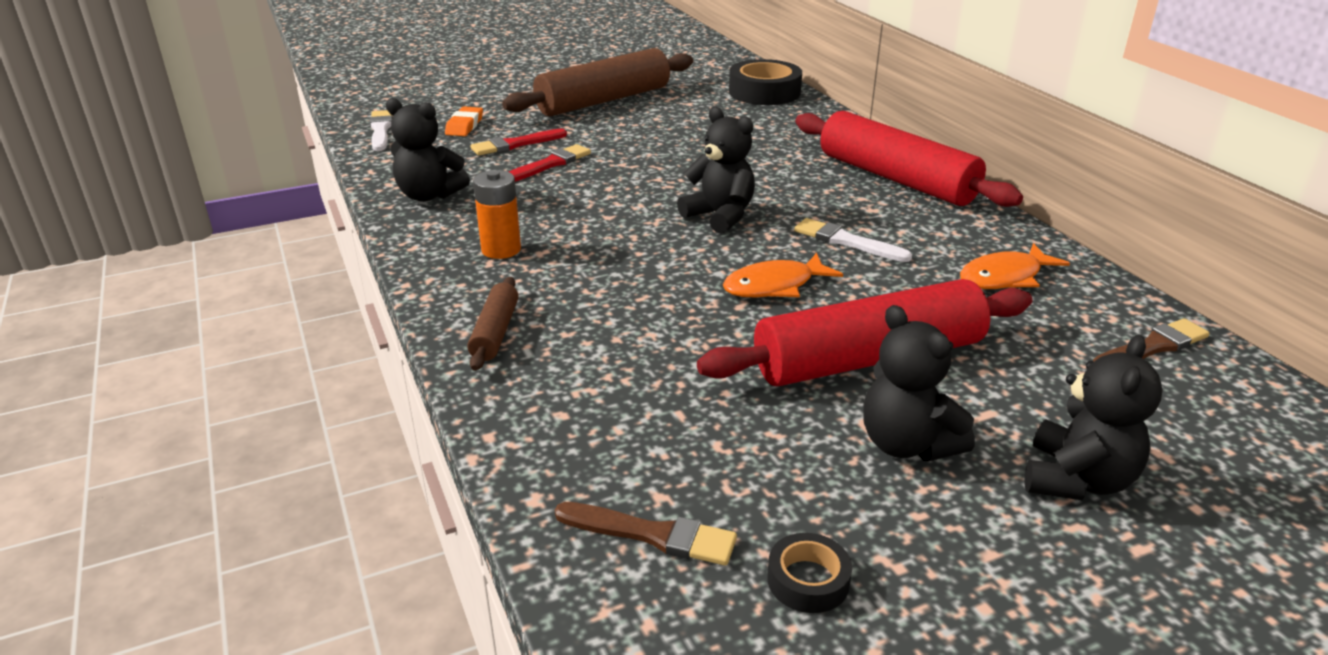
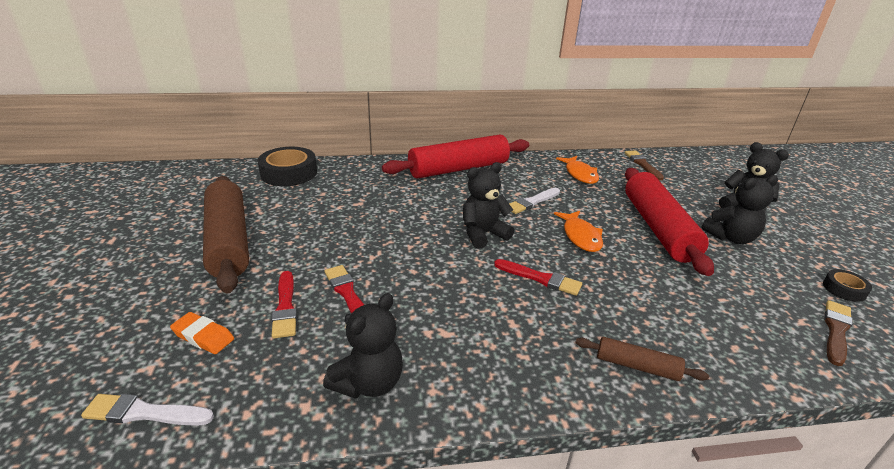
camera: 75 degrees left, 0 degrees up
(501, 249) = (503, 345): orange battery -> none
(641, 262) = (540, 278): none -> red brush

